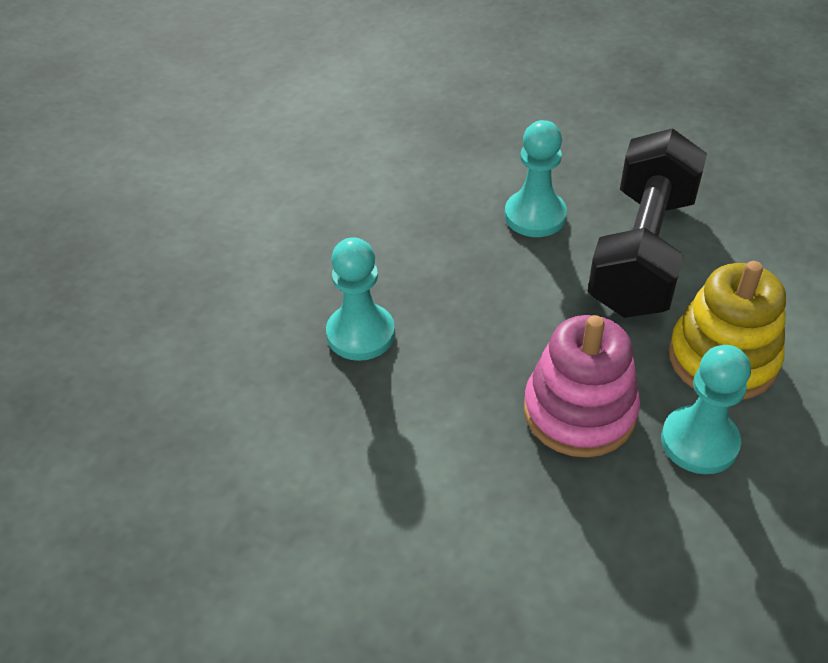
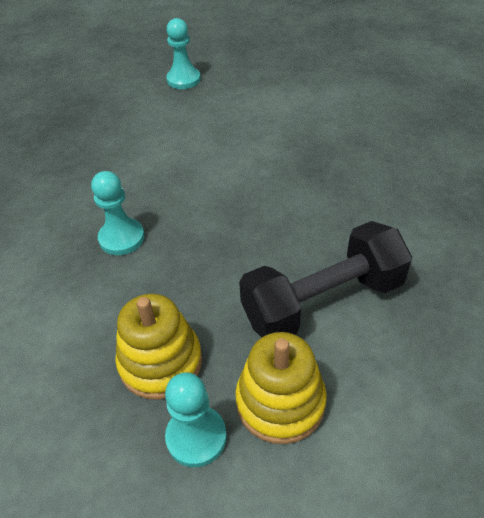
camera: 45 degrees right, 0 degrees up
(535, 216) = (290, 237): turquoise pawn -> turquoise pawn (183, 79)
(579, 411) = (160, 362): pink stacking toy -> yellow stacking toy

